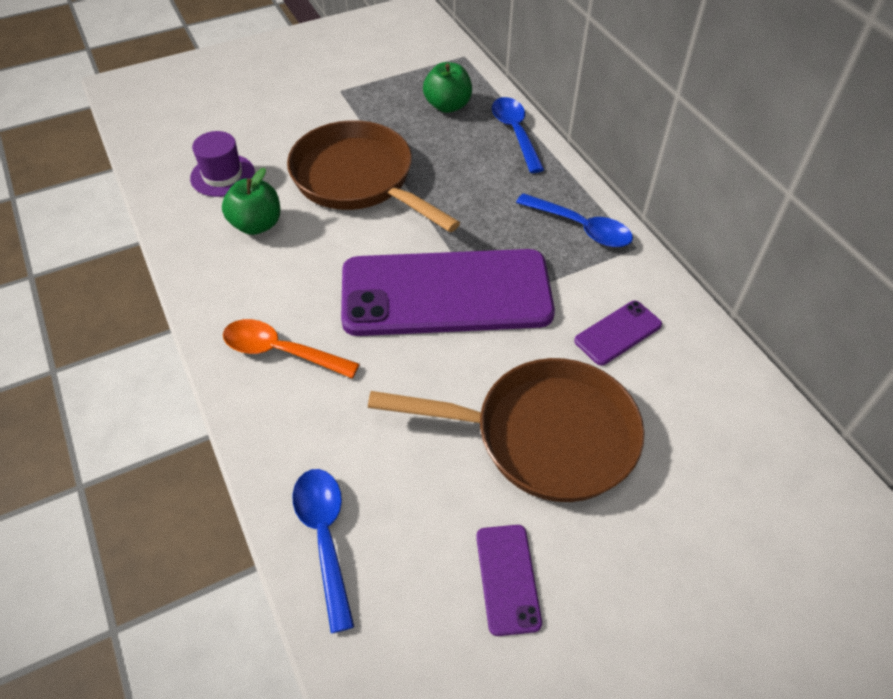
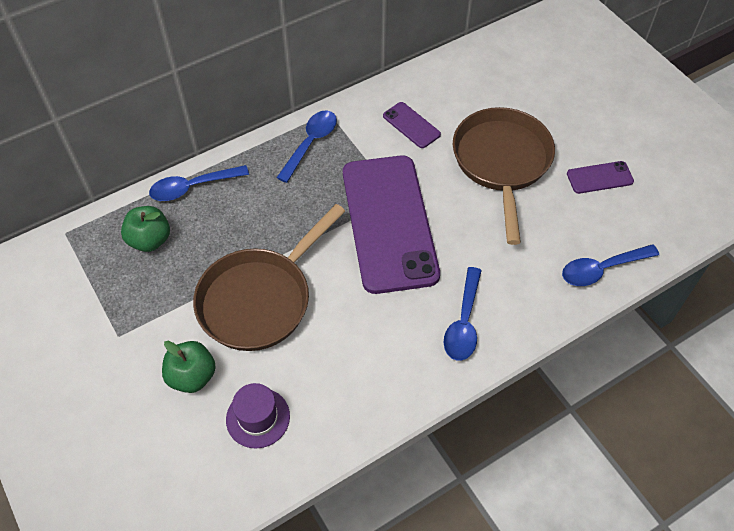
camera: 95 degrees left, 5 degrees up
(256, 225) = (325, 371): green apple -> green apple (192, 376)
(280, 351) = (463, 323): orange spoon -> blue spoon

